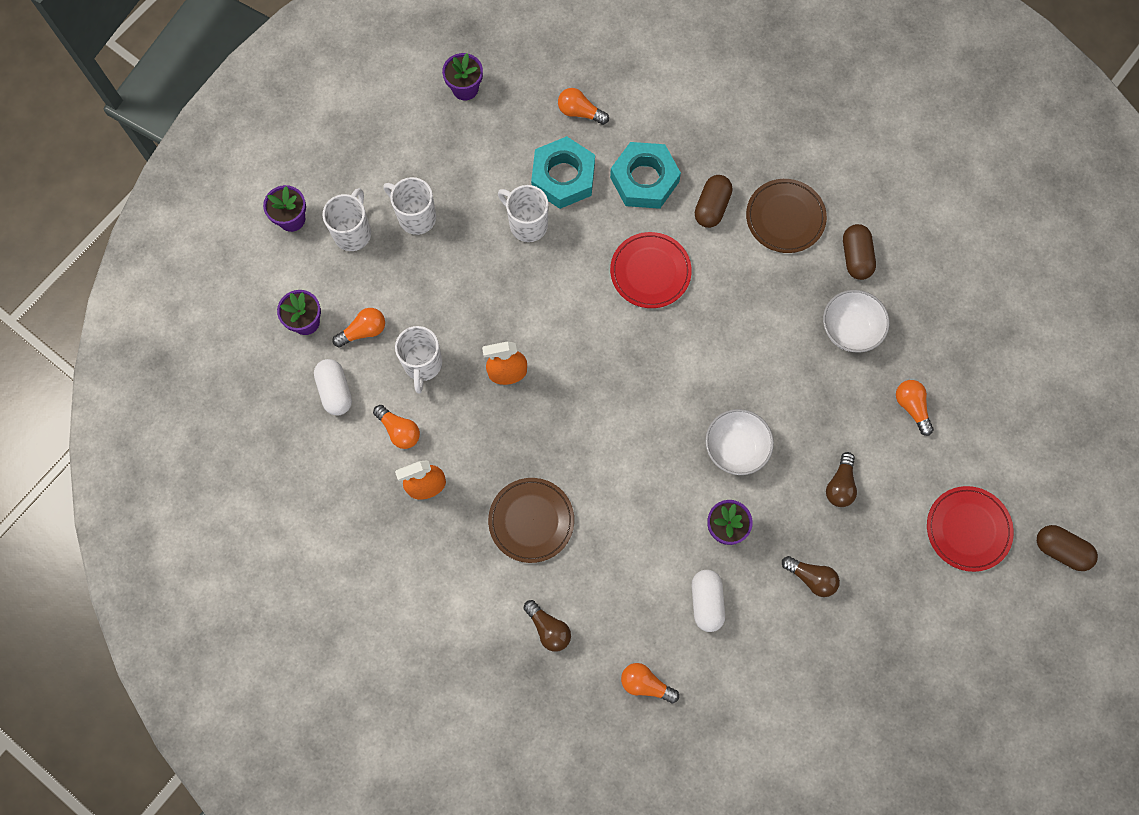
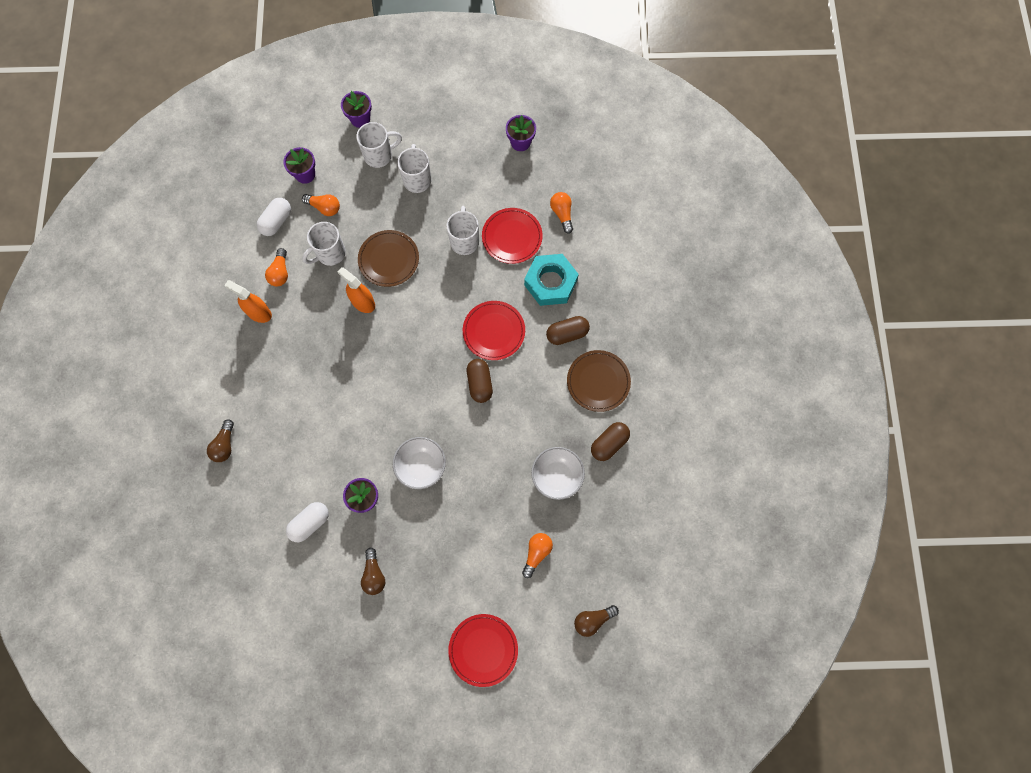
camera: 50 degrees right, 0 degrees up
(531, 521) = (282, 385): brown plate -> brown plate (389, 259)
(563, 177) = (512, 237): turquoise nut -> red plate
(645, 684) = (232, 526): orange light bulb -> none
(840, 485) = (448, 547): brown light bulb -> brown light bulb (593, 620)
(1061, 550) = (517, 721): brown capsule -> brown capsule (480, 383)

